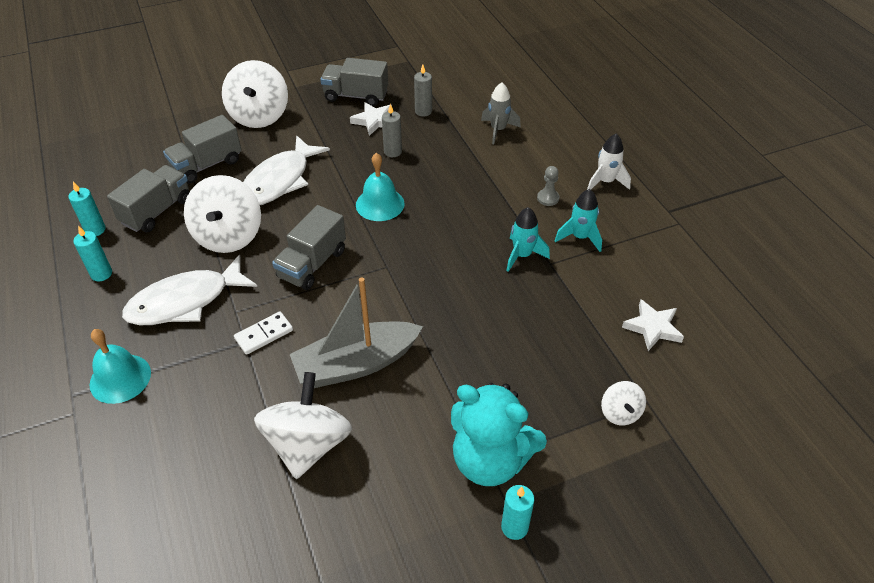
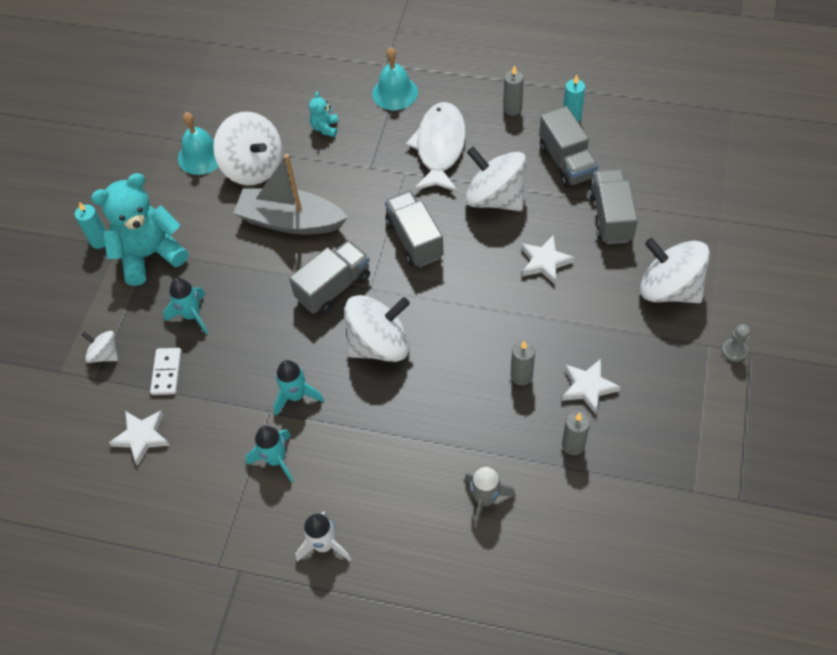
camera: 130 degrees right, 10 degrees up
(101, 274) = (512, 108): turquoise candle -> grey candle
(209, 411) = (325, 128): none -> turquoise teddy bear
(264, 334) = (366, 180): white domino -> white domino (167, 372)
(279, 181) = (545, 262): white fish -> white star
(356, 96) = (649, 394): grey truck -> grey truck (333, 287)
(356, 364) = (291, 221): grey boat -> grey boat turned 90 degrees counterclockwise
(380, 204) = (450, 323): turquoise bell -> turquoise bell (201, 156)
(434, 233) = (379, 344): none -> white spinning top
(520, 372) = (192, 315): none -> turquoise rocket
(548, 198) = (346, 470): grey pawn -> grey pawn (734, 351)

